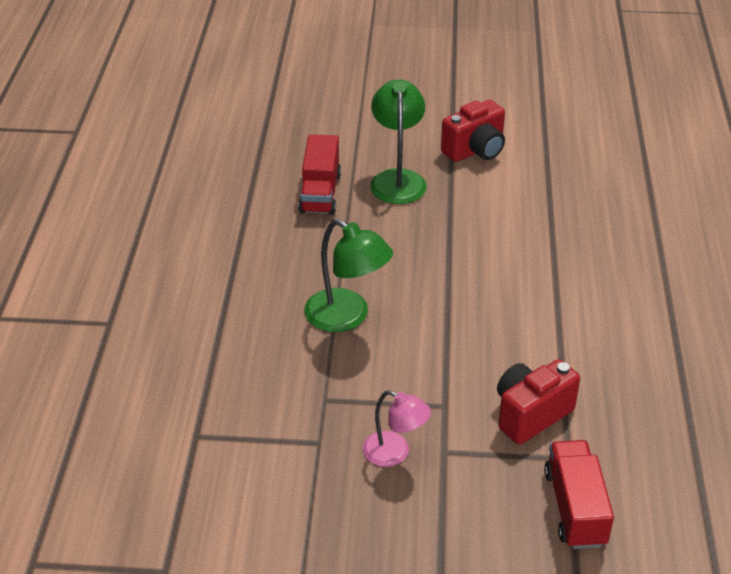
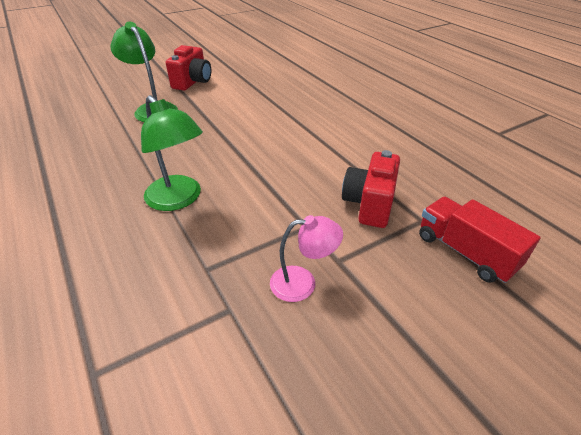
camera: 35 degrees left, 0 degrees up
(320, 193) = (99, 133): red truck -> none
(347, 317) = (179, 199): green lamp -> green lamp turned 45 degrees clockwise

